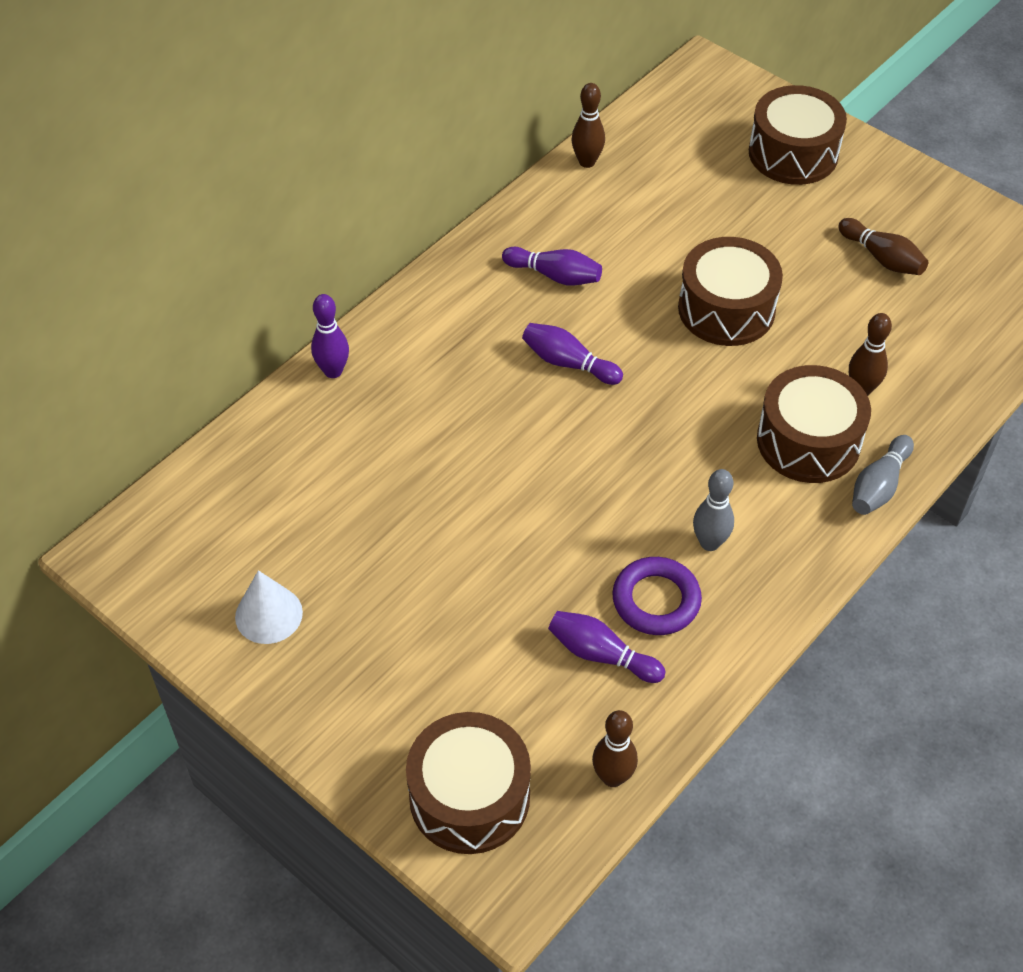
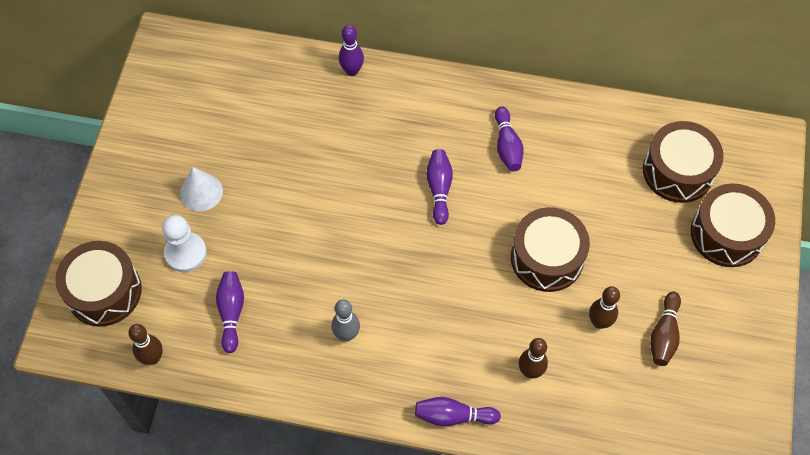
camera: 60 degrees right, 10 degrees up
(268, 614) = (166, 134): white cone -> white cone (201, 192)
(475, 670) = (186, 253): none -> white pawn
(587, 162) = (622, 114): brown bowling pin -> brown bowling pin (599, 322)
(656, 600) = (286, 324): purple ring -> none
(808, 441) = (464, 357): brown drum -> brown drum (678, 171)
(879, 486) = (453, 416): grey bowling pin -> purple bowling pin

